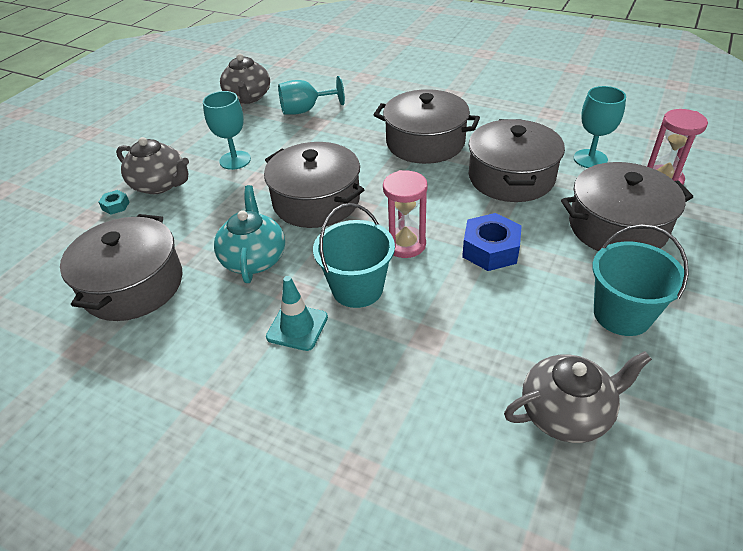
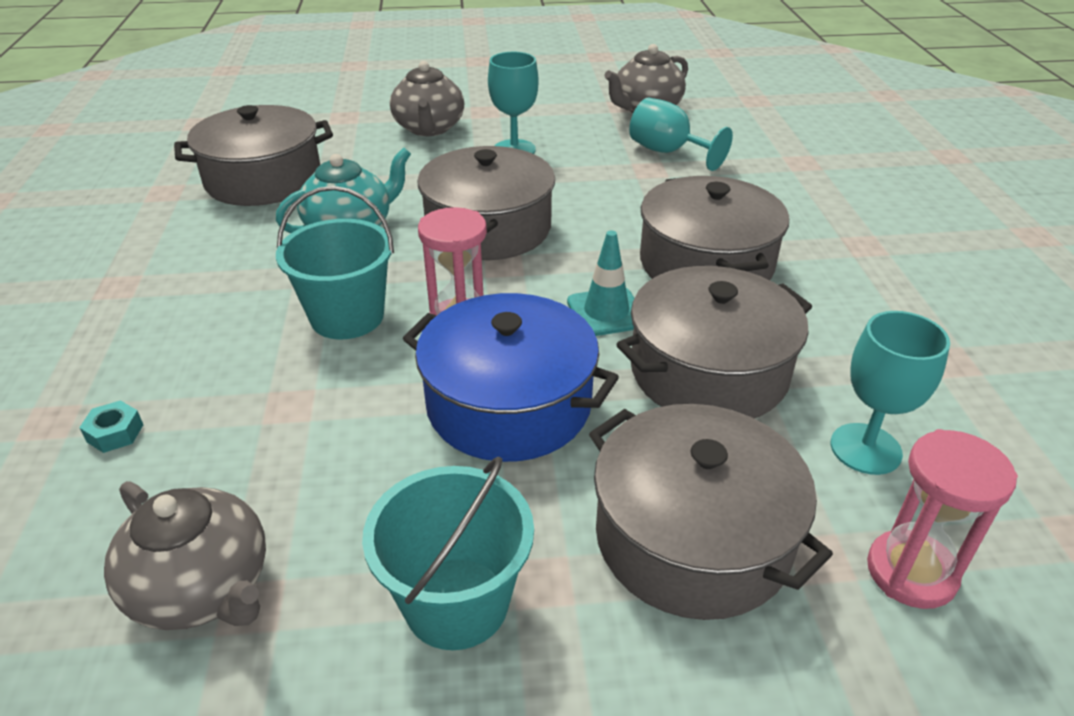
camera: 55 degrees right, 5 degrees down
(116, 206) = (374, 122): turquoise nut -> turquoise nut (115, 433)
(297, 327) = (255, 298): turquoise traffic cone -> turquoise traffic cone (606, 312)
(490, 250) = (509, 404): blue nut -> blue pot

